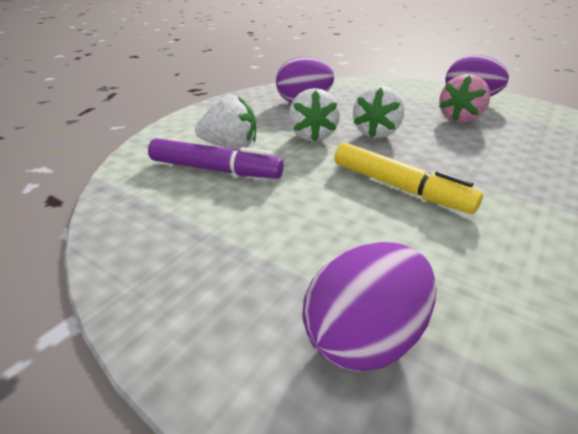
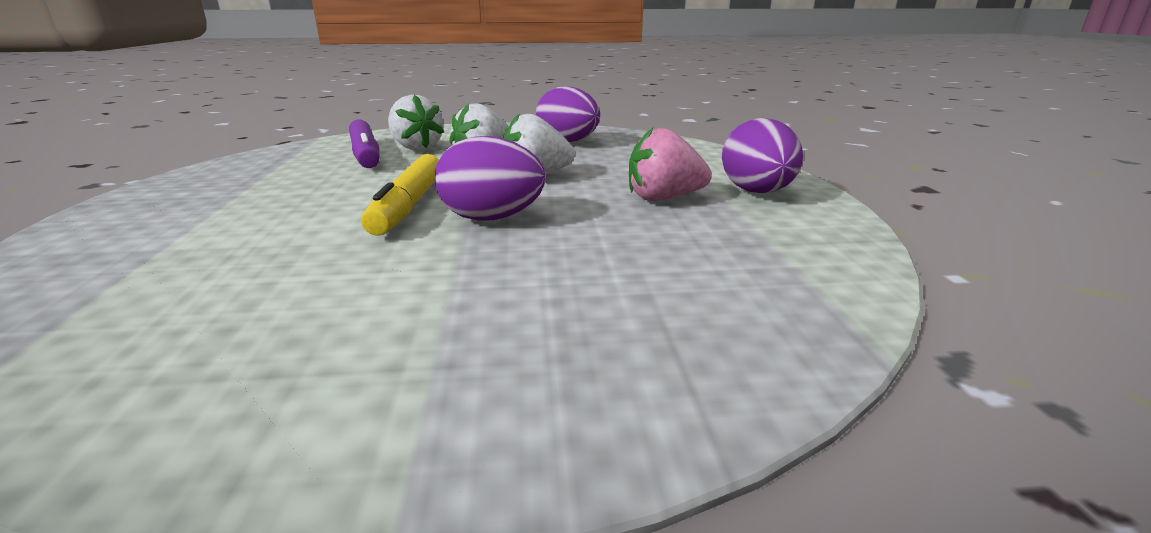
camera: 50 degrees right, 10 degrees down
(364, 336) = (147, 236): purple egg -> purple egg (491, 218)

